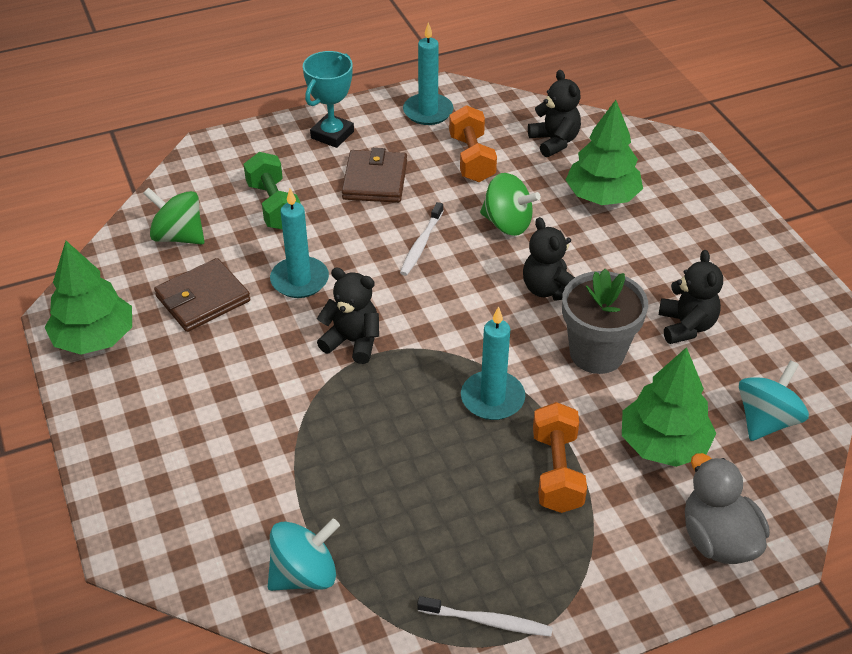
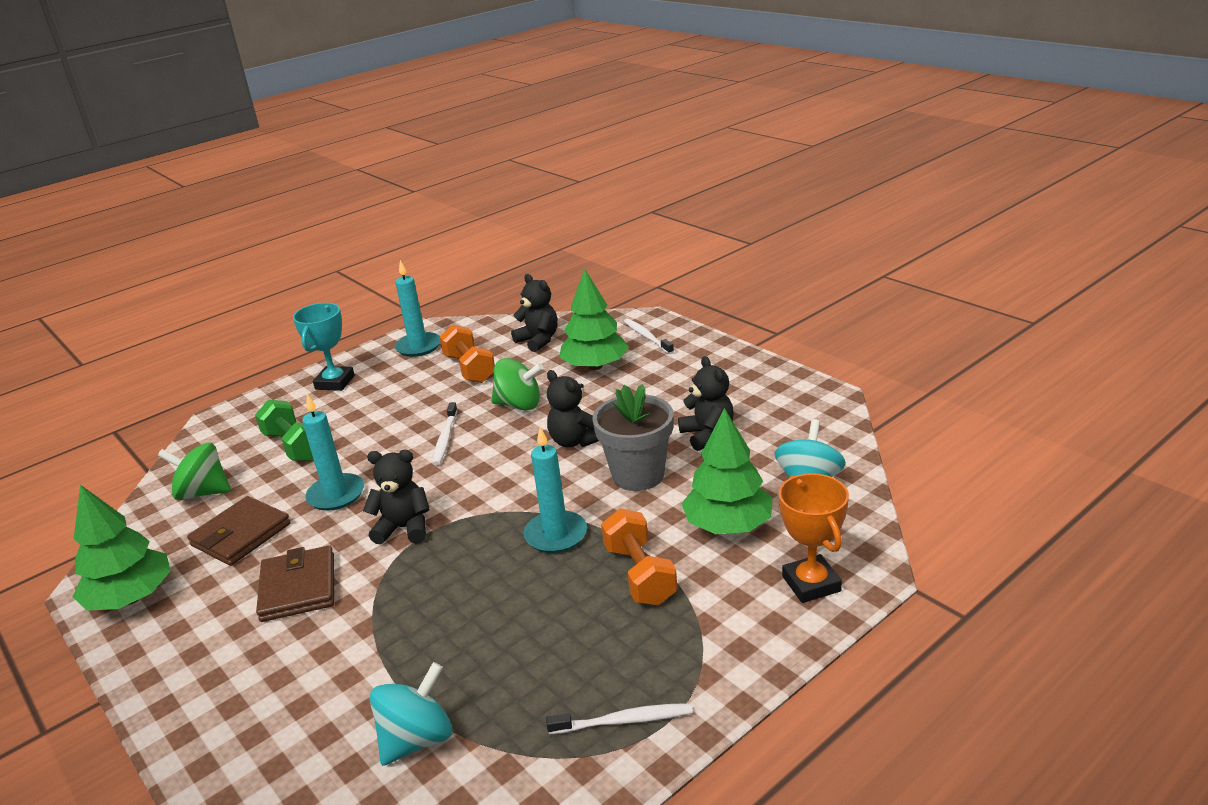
camera: 15 degrees left, 15 degrees down
(375, 180) = (386, 404): brown wallet -> brown wallet (298, 588)
(671, 173) = (647, 337): none -> white toothbrush
(718, 539) = (811, 584): grey duck -> orange trophy

